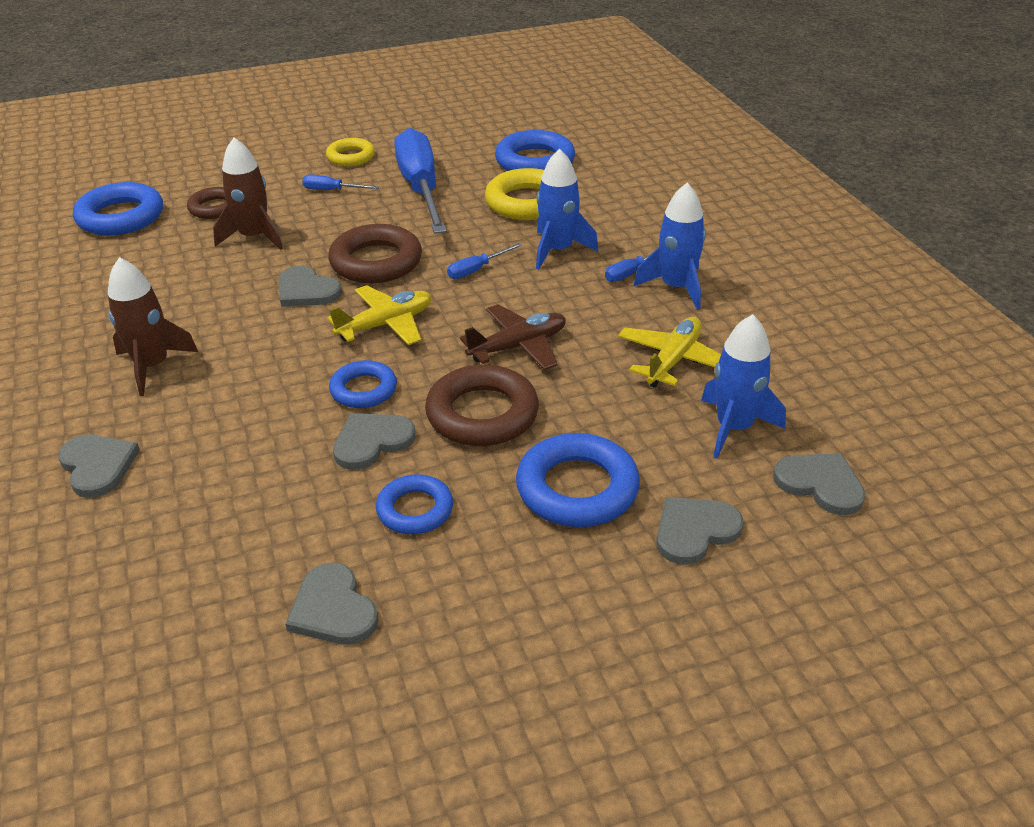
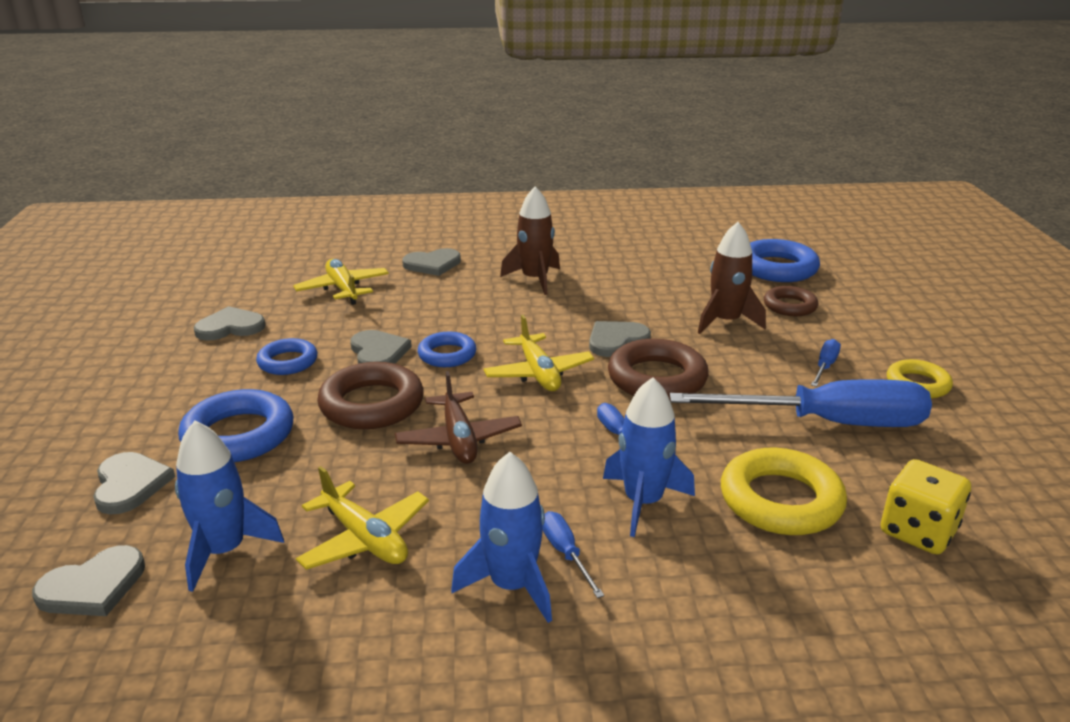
camera: 105 degrees right, 10 degrees down
(190, 532) = (343, 289): none -> yellow plane
(535, 161) = (918, 531): blue ring -> yellow dice

